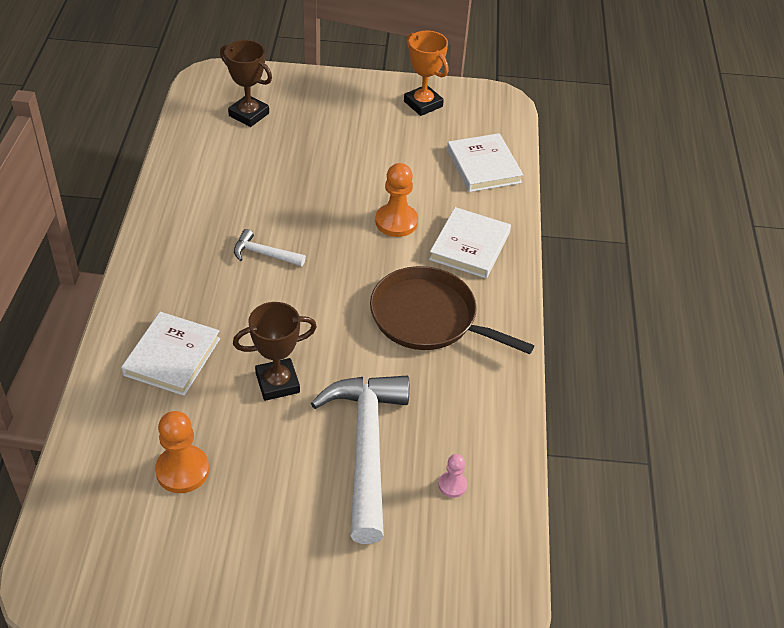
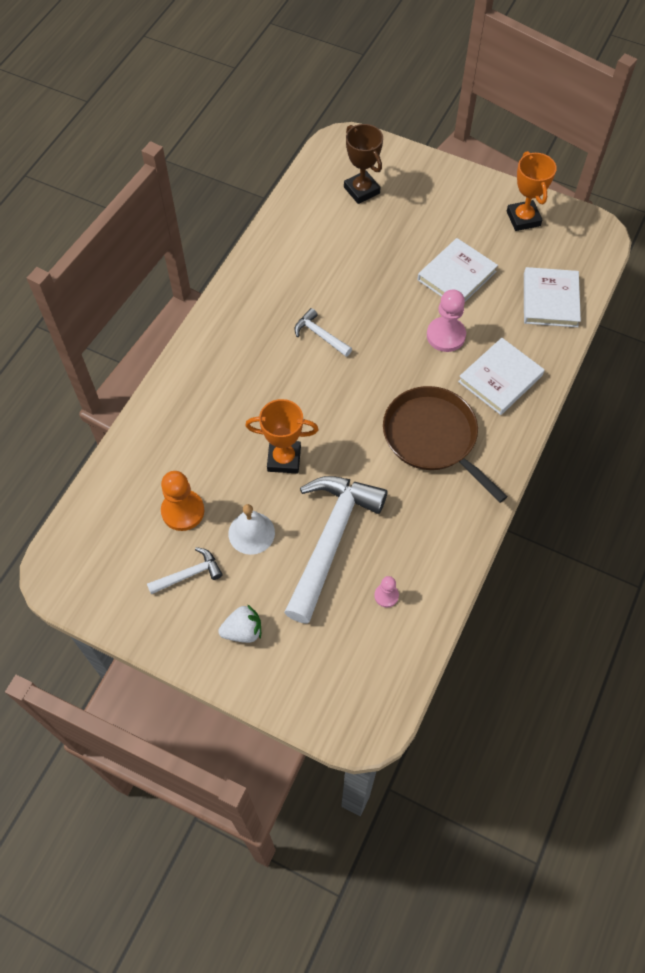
camera: 25 degrees right, 15 degrees up
(172, 356) = (211, 409): white book -> white book (456, 275)
(218, 535) = (189, 574): none -> white hammer
(273, 468) = (251, 533): none -> white bell
(277, 383) = (284, 459): brown trophy -> orange trophy
(308, 575) = (243, 631): none -> white strawberry
(396, 222) = (445, 335): orange pawn -> pink pawn

